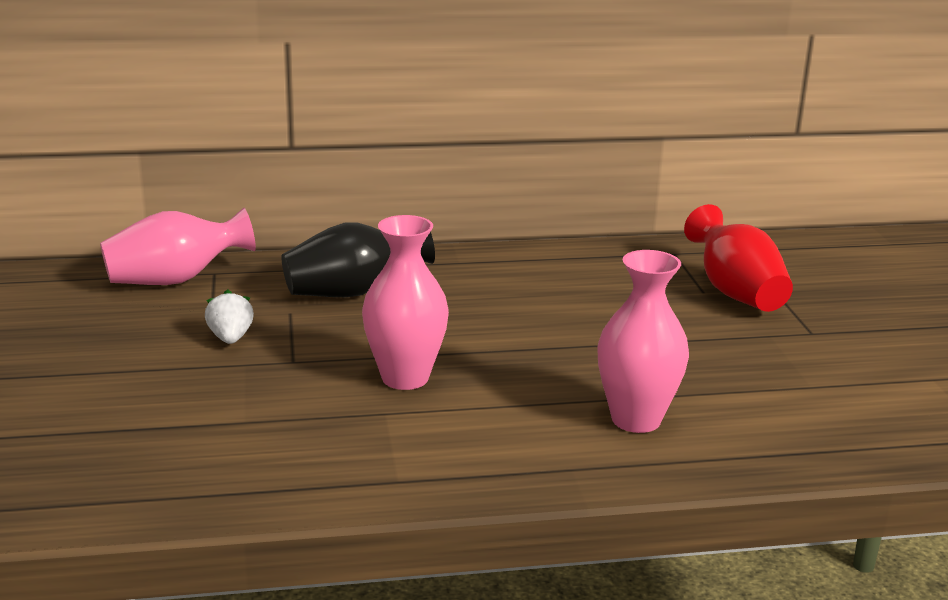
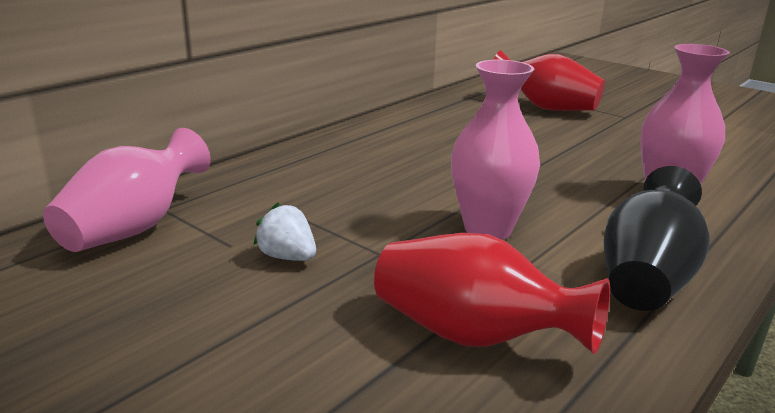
camera: 40 degrees left, 0 degrees up
(247, 435) = (473, 336): none -> red vase
(353, 292) = (320, 183): black vase -> black vase (646, 278)

